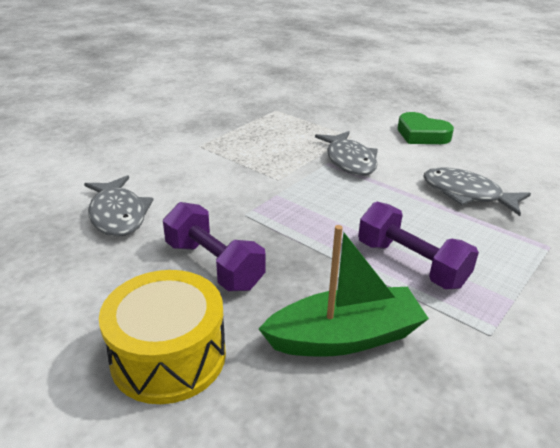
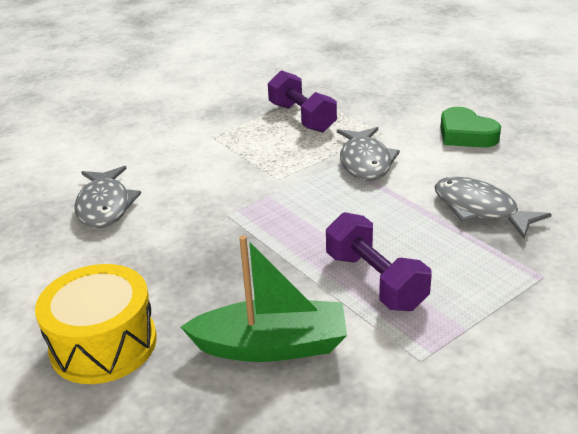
camera: 15 degrees right, 0 degrees up
(214, 265) = (176, 264): purple dumbbell -> purple dumbbell (302, 118)

